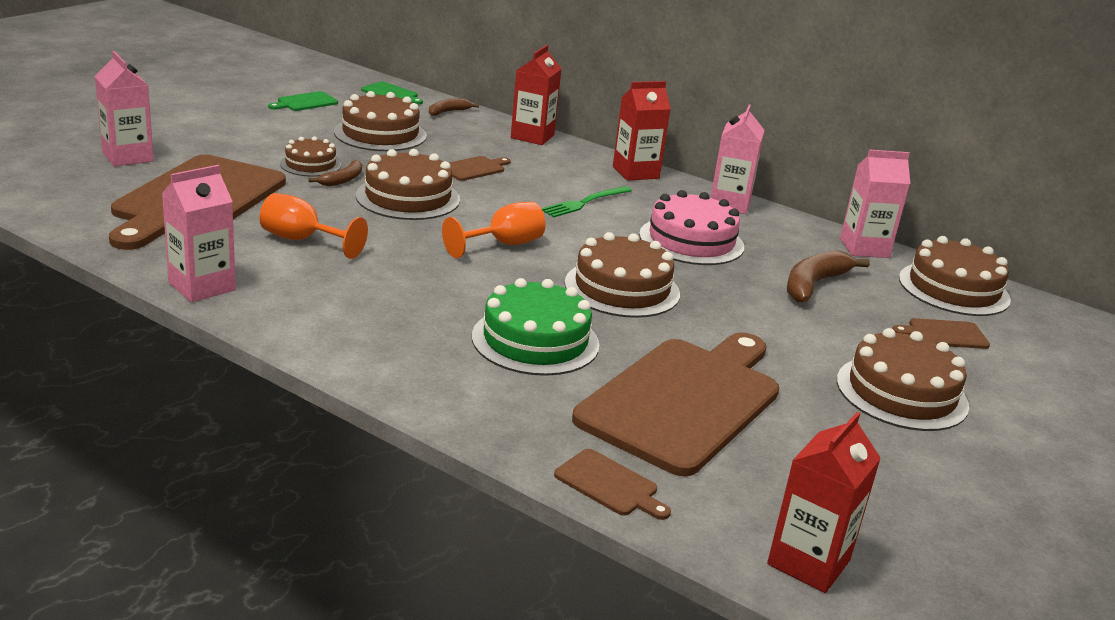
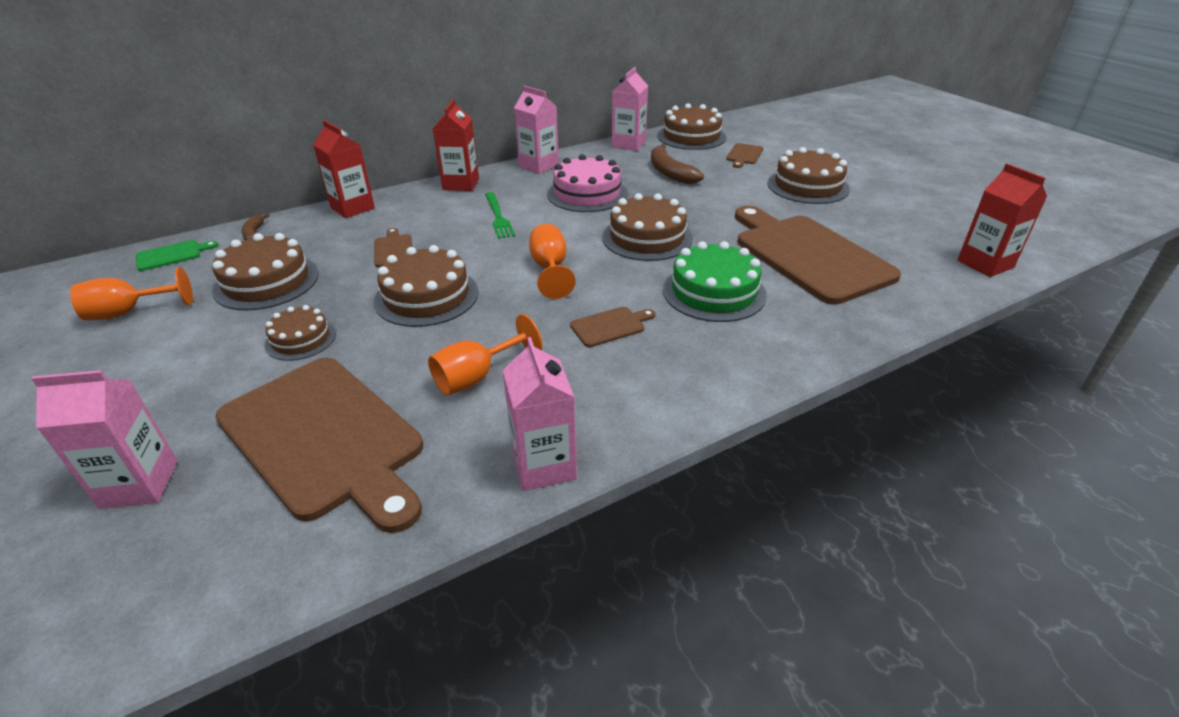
camera: 60 degrees left, 10 degrees up
(305, 102) = (128, 312): green cutting board -> orange goblet
(342, 180) = (356, 326): brown banana -> none
(609, 485) = (910, 309): brown cutting board -> brown cutting board (610, 326)

